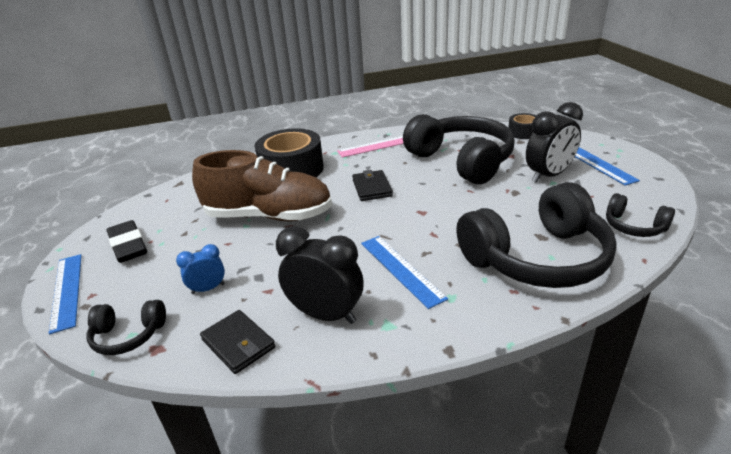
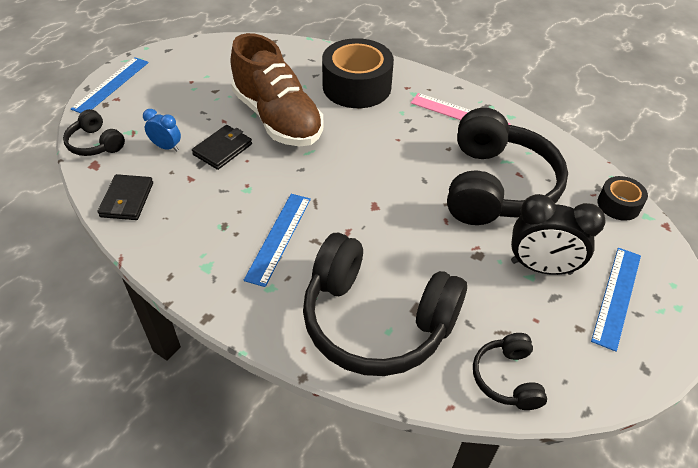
camera: 45 degrees right, 15 degrees up
(128, 246) = (176, 75): black eraser -> none
(326, 315) = (190, 225): black clock -> none
(372, 188) = (380, 152): black wallet -> black wallet (222, 149)

